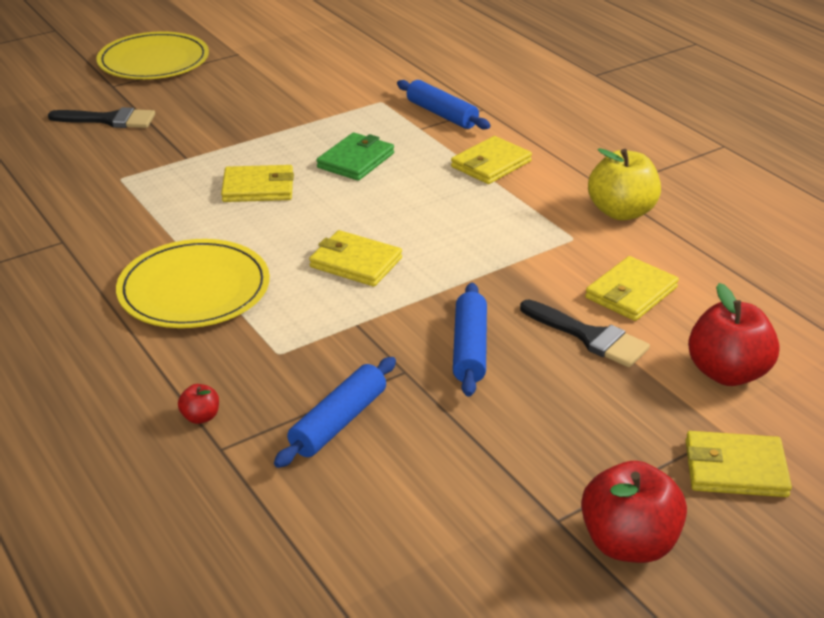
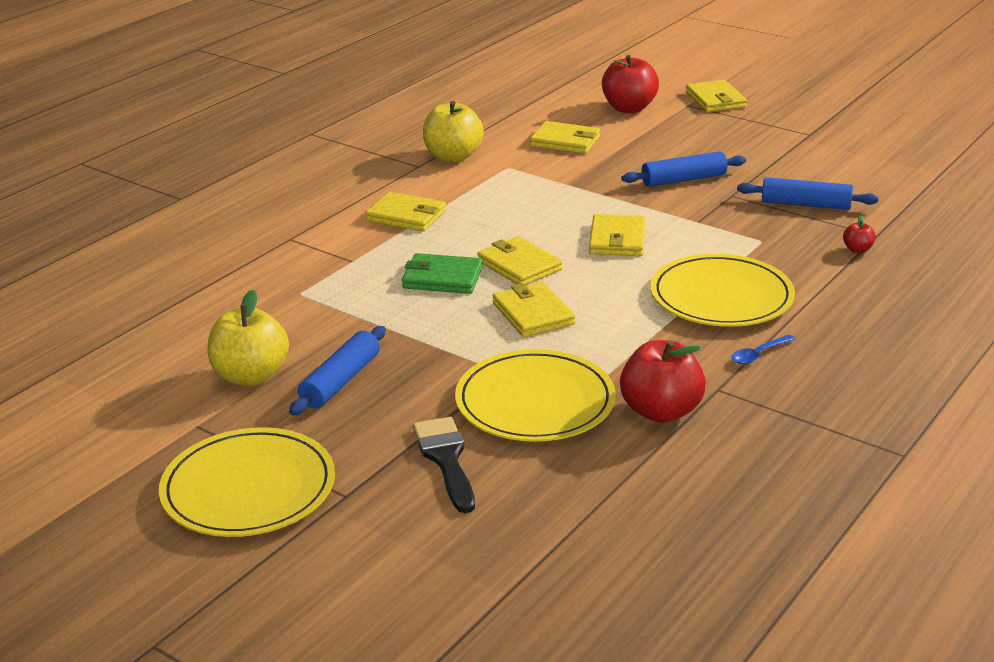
camera: 110 degrees left, 5 degrees down
(84, 277) = (758, 354): none -> blue spoon
(135, 162) = (535, 402): none -> yellow plate
(279, 73) = (251, 376): none -> yellow apple
(347, 199) = (519, 266): none -> yellow wallet
(441, 114) = (314, 256): blue rolling pin -> blue rolling pin (341, 381)
(589, 337) = (630, 147): black brush -> none
(628, 543) = (804, 117): red apple -> red apple (660, 411)

